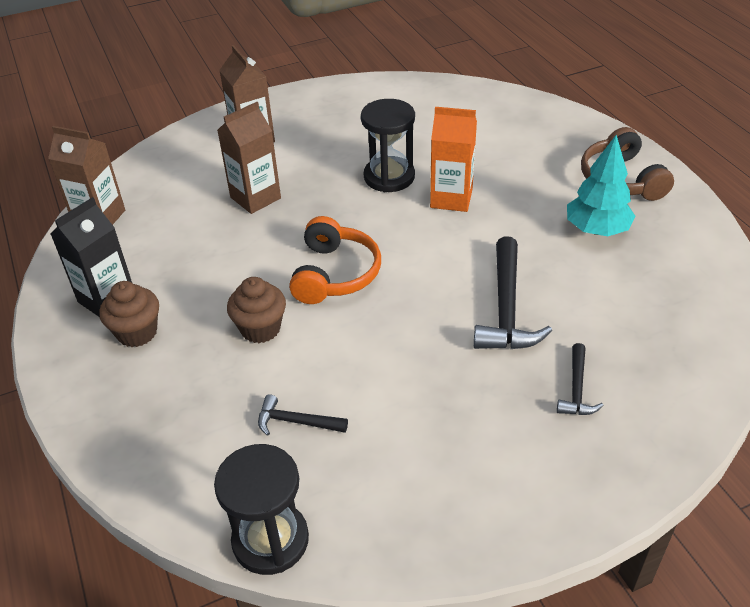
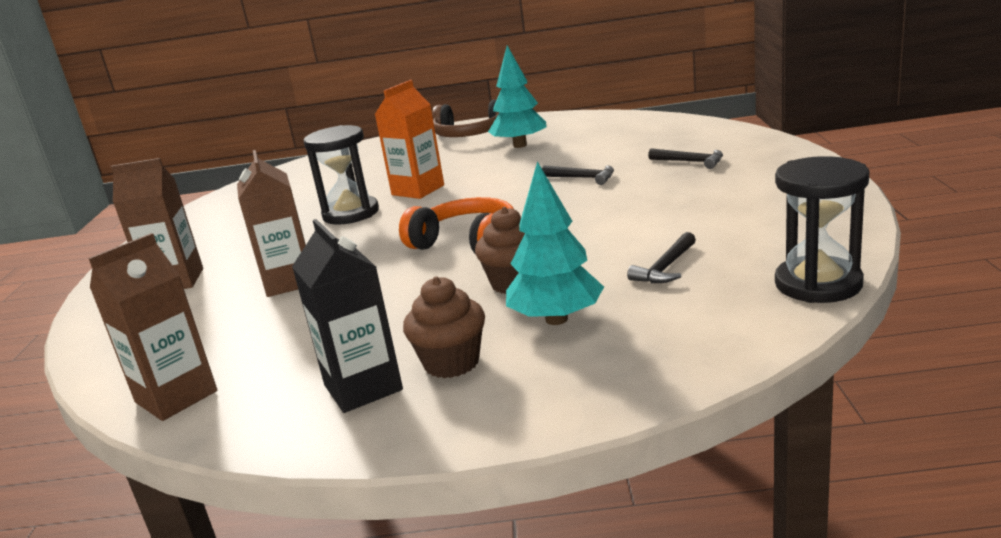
camera: 65 degrees left, 20 degrees down
(201, 372) = (556, 319): none -> turquoise tree
(506, 309) = (583, 178): black hammer -> black hammer, size x0.54

